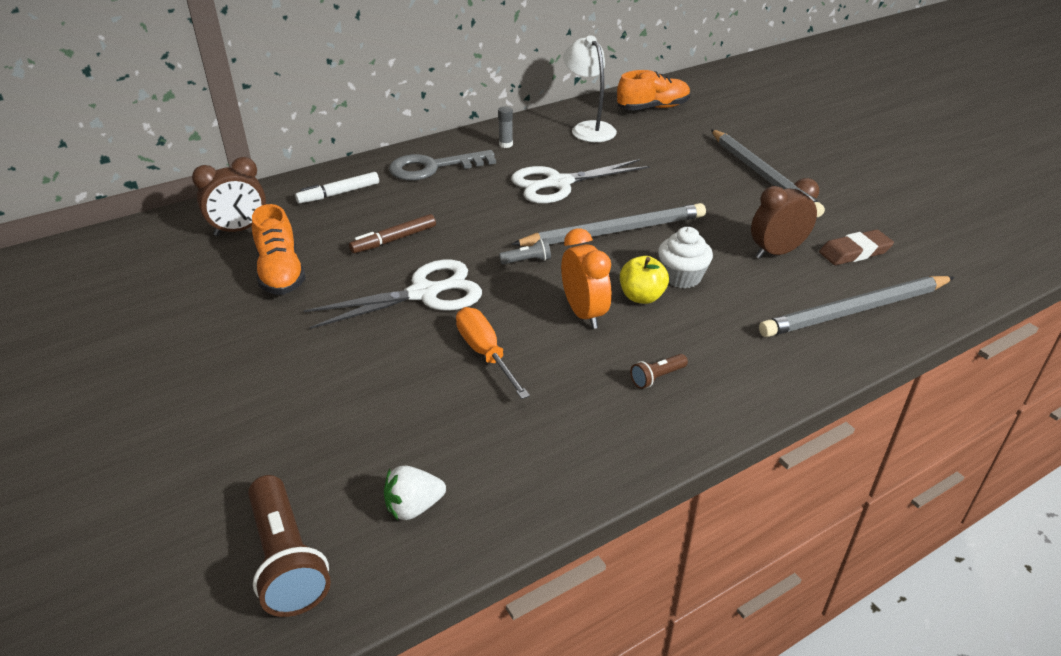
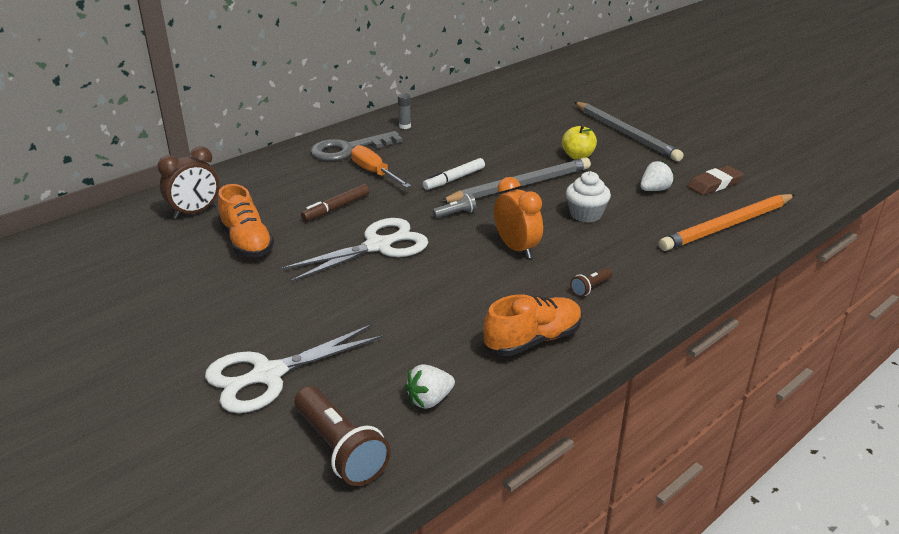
camera: 10 degrees left, 5 degrees down
(339, 193) = (273, 176): white marker -> white marker (454, 179)
(485, 353) = (446, 285): orange screwdriver -> orange screwdriver (374, 172)
(558, 183) = (460, 153): white scissors -> white scissors (267, 375)
(588, 128) = (471, 109): white lamp -> none
(641, 297) = (558, 232): yellow apple -> yellow apple (578, 156)
(653, 108) = (519, 89): orange shoe -> orange shoe (532, 340)
(776, 252) = (654, 190): brown clock -> white strawberry
(855, 311) = (727, 226): grey pencil -> orange pencil

